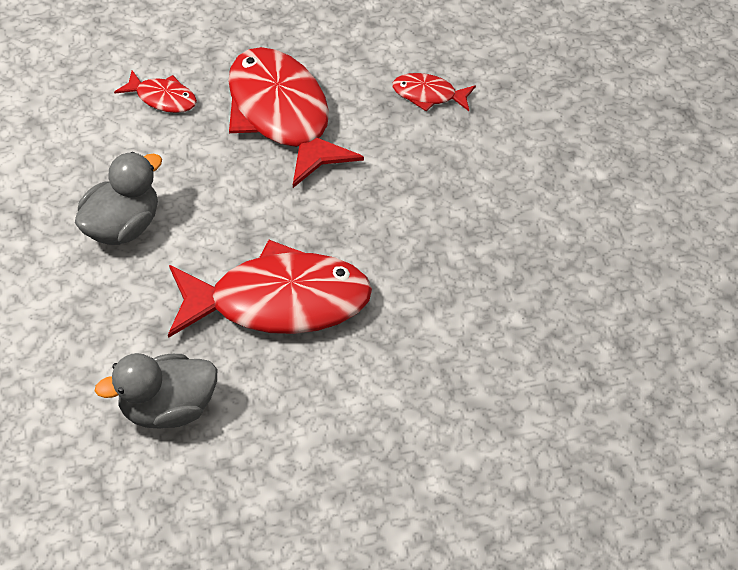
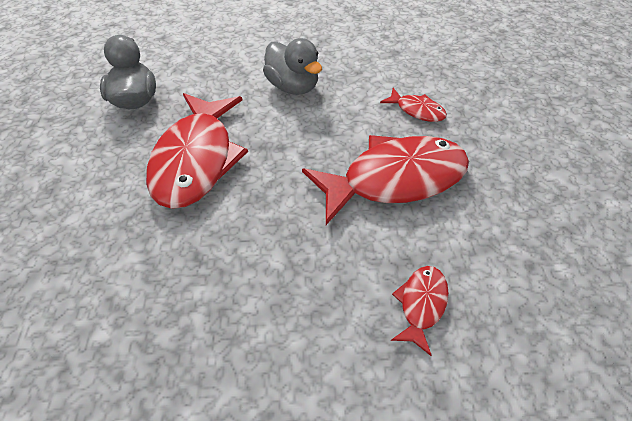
camera: 100 degrees right, 0 degrees up
(162, 98) = (417, 110): red fish -> red fish turned 90 degrees counterclockwise

